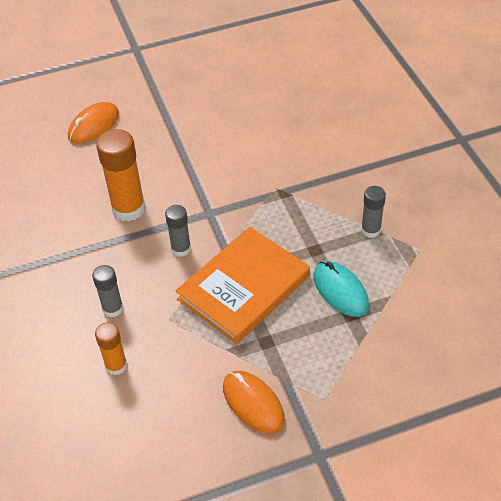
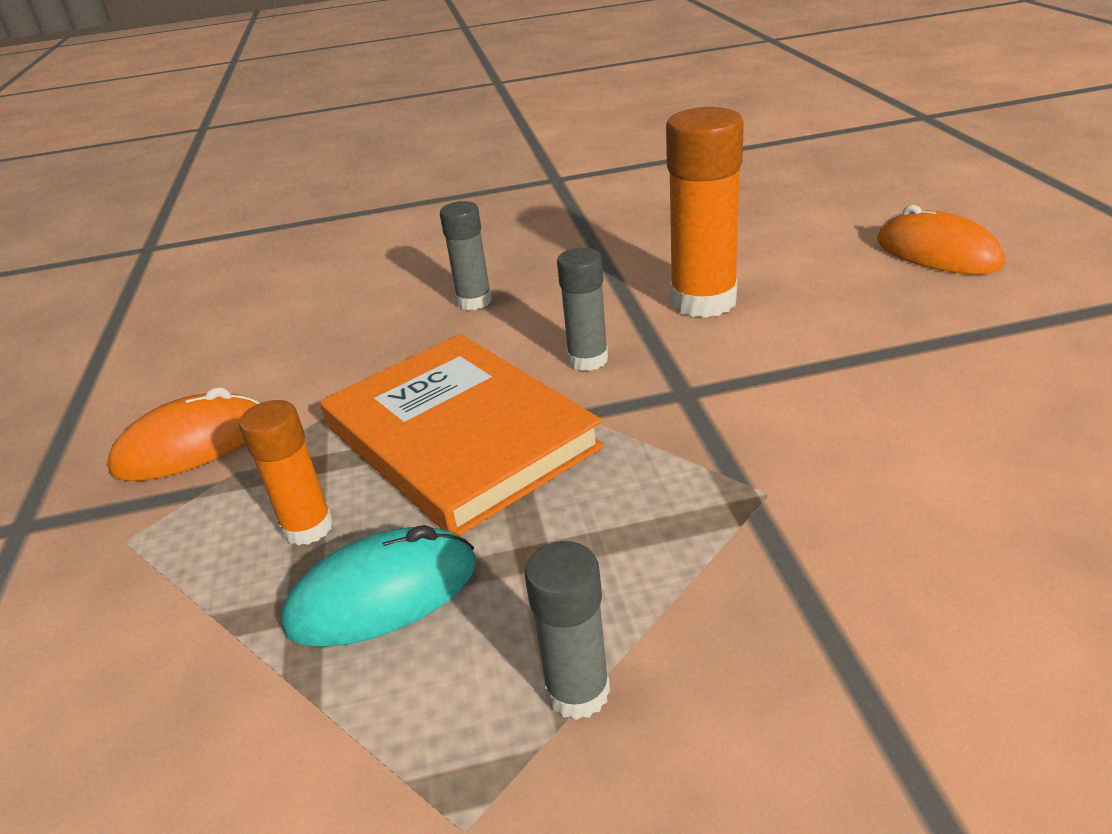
camera: 100 degrees right, 15 degrees down
(116, 365) = (363, 311): orange glue stick -> orange glue stick (308, 527)

